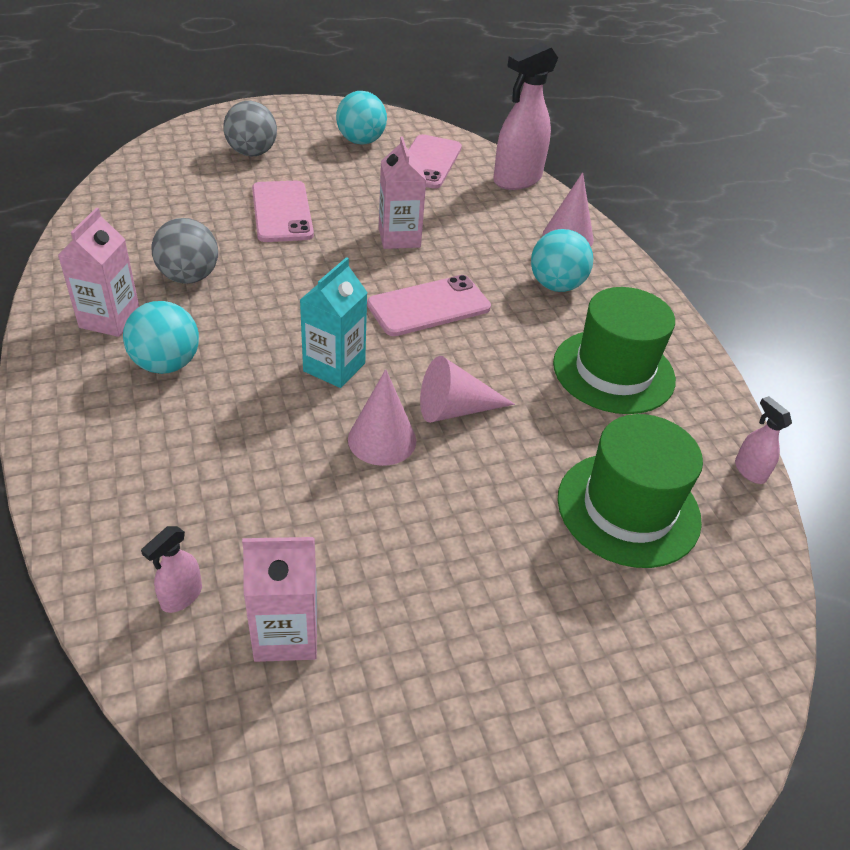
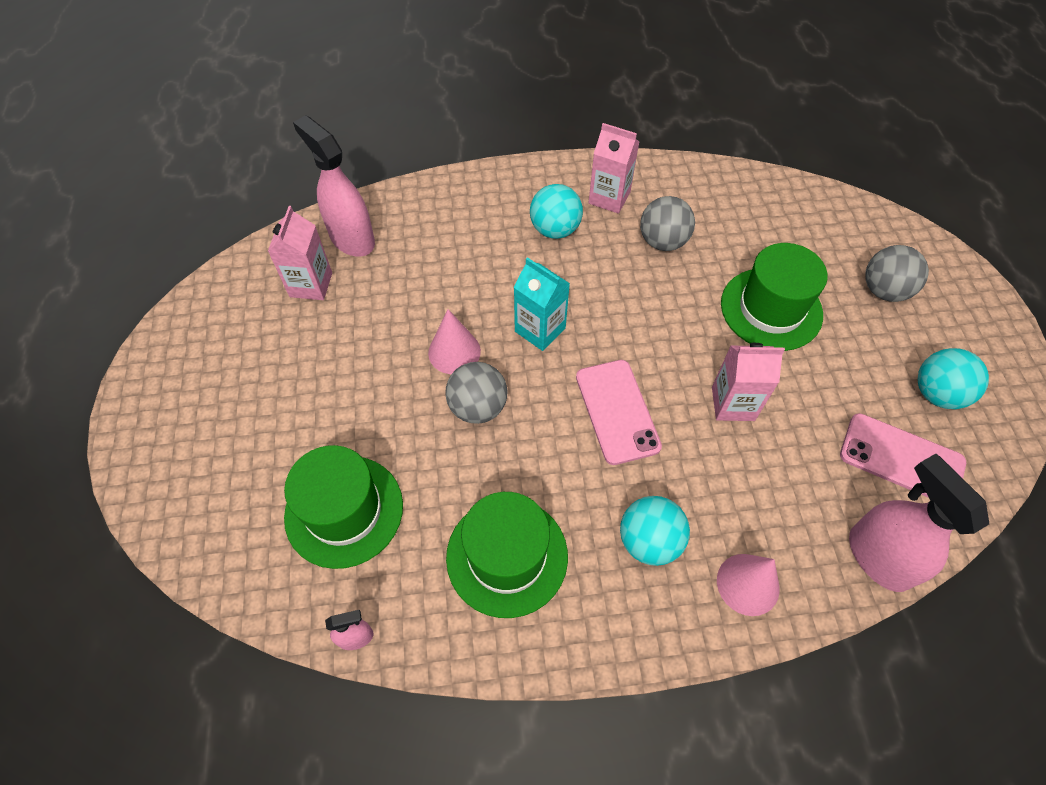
camera: 105 degrees right, 15 degrees up
(181, 597) = (352, 239): pink spray bottle -> pink spray bottle, size x2.17
(282, 212) = (771, 309): pink phone -> green hat
(455, 409) = (478, 407): pink cone -> grey ball

